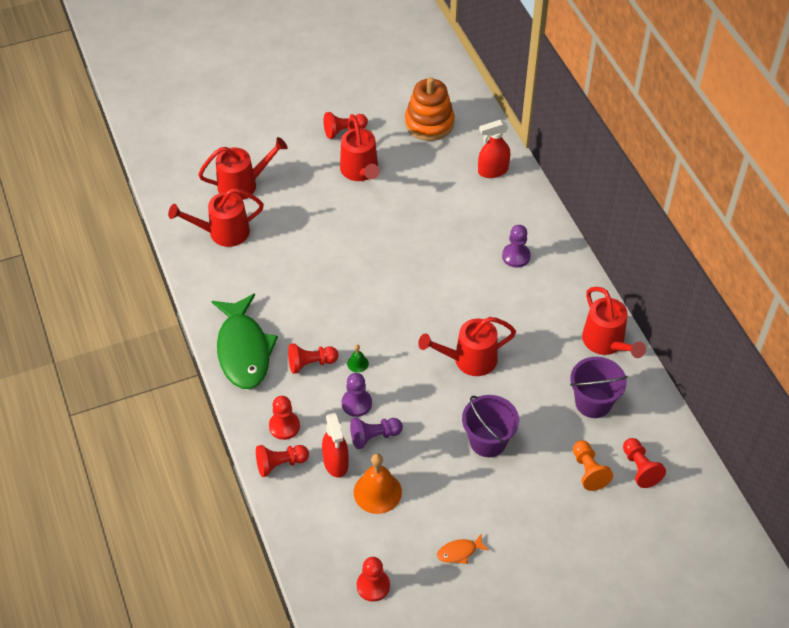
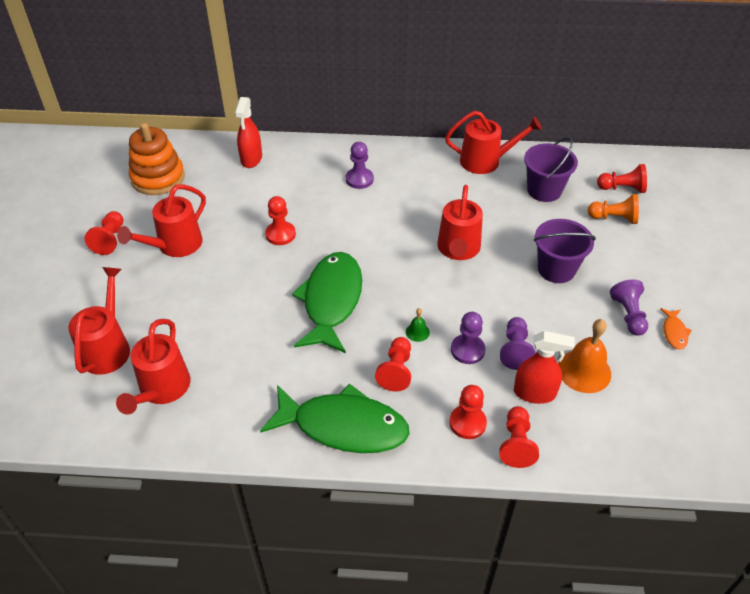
camera: 65 degrees left, 5 degrees down
(359, 295) = (331, 301): none -> green fish
(360, 171) = (174, 246): red watering can -> red watering can turned 120 degrees clockwise
(373, 586) = (697, 414): red pawn -> red pawn (280, 234)
(461, 511) = (628, 315): none -> purple pawn

